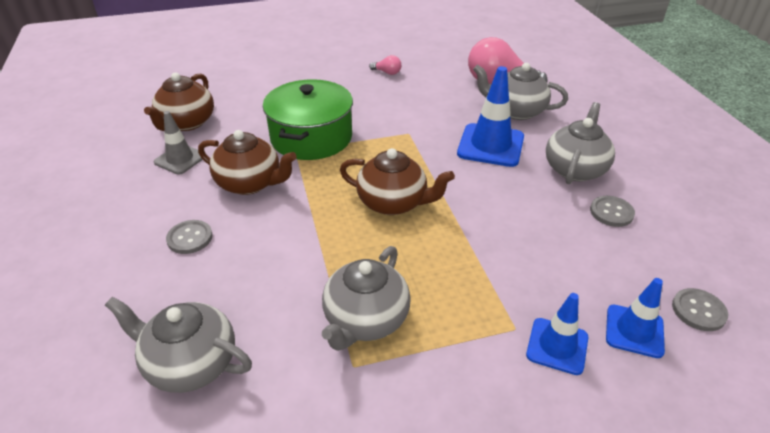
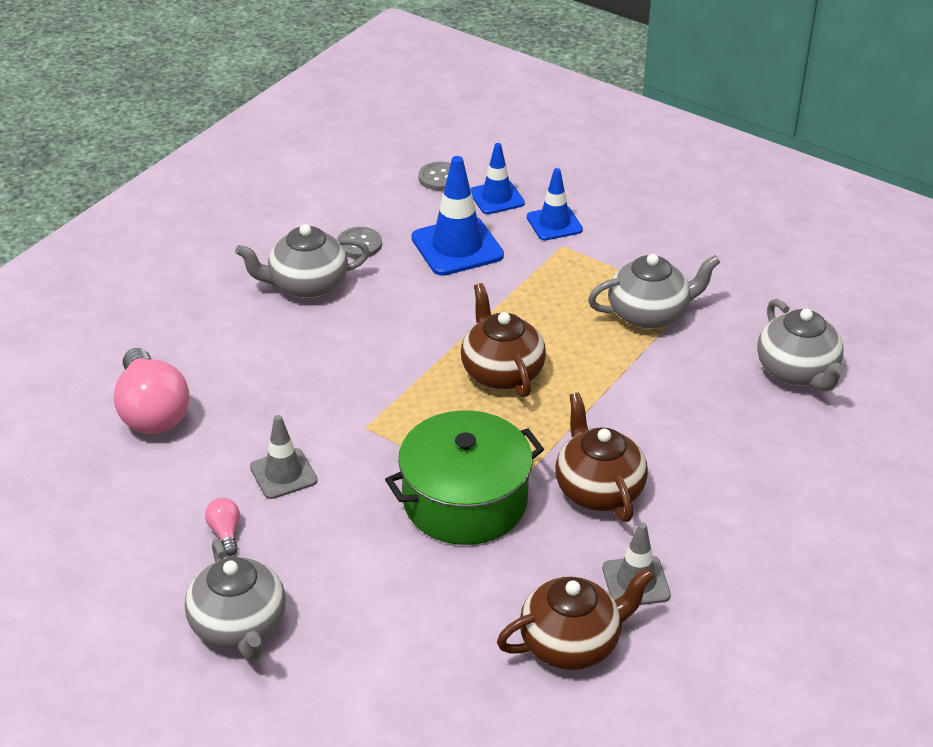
camera: 130 degrees left, 0 degrees up
(190, 238) = (713, 471): grey button -> none
(405, 98) = (283, 474): none -> grey traffic cone
(490, 145) = (323, 355): blue traffic cone -> blue traffic cone (457, 247)
(516, 111) = (221, 367): grey teapot -> grey teapot (239, 627)

